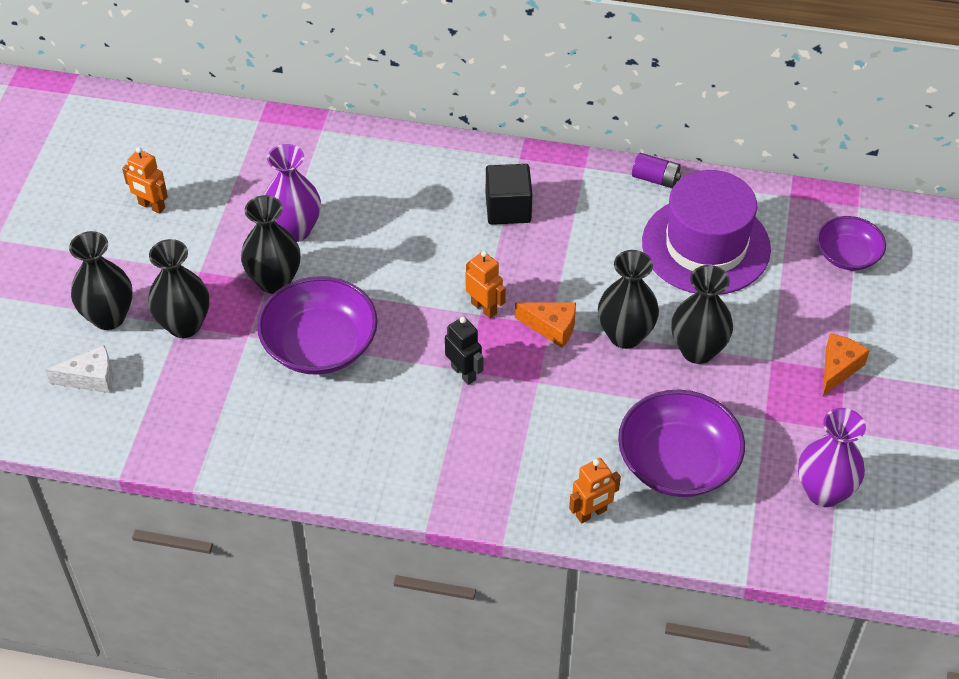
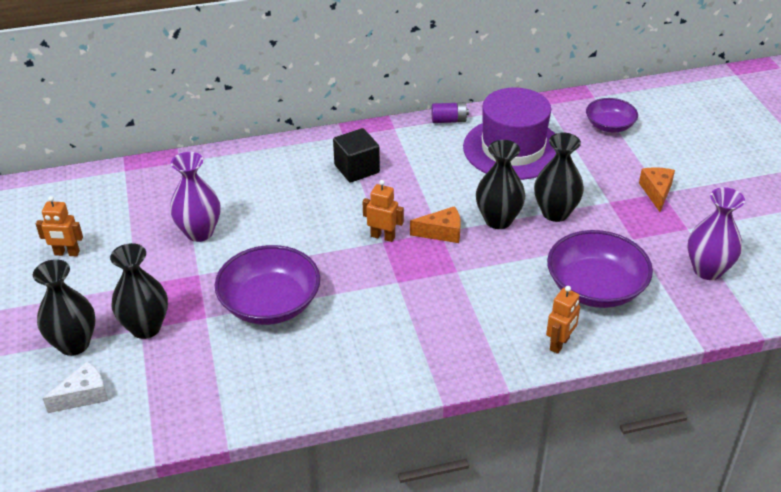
camera: 25 degrees left, 10 degrees down
(274, 281) = (204, 272): black vase -> none
(464, 373) = (397, 284): black robot -> none

